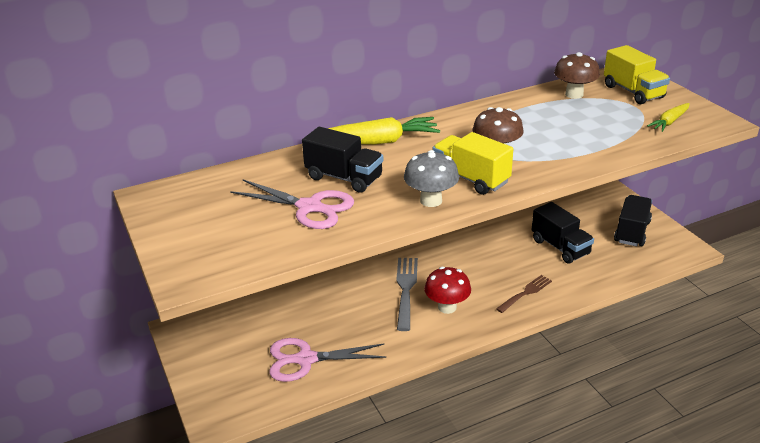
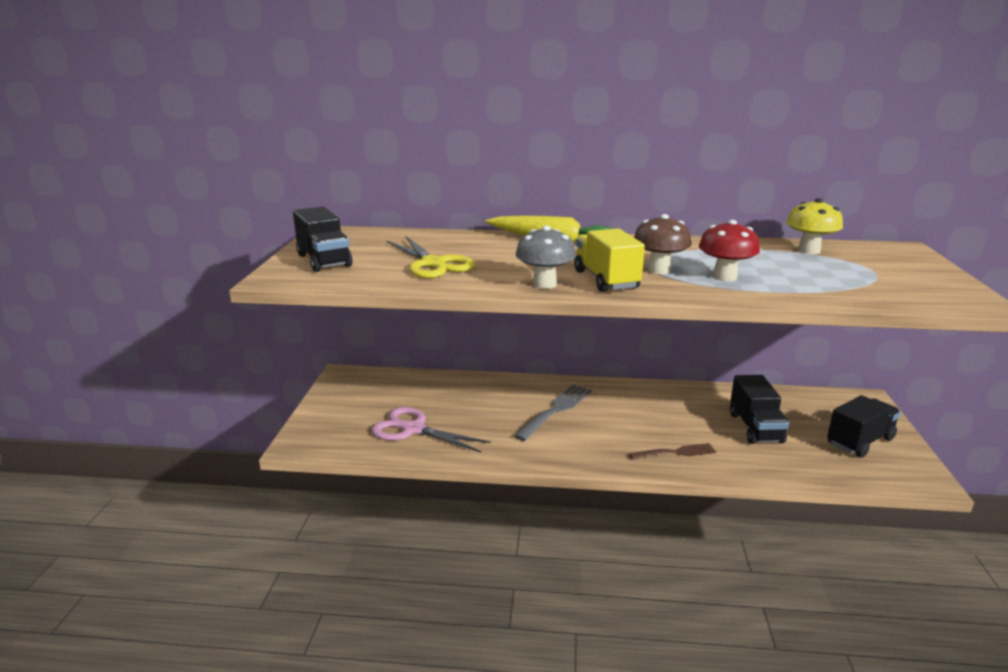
camera: 30 degrees right, 10 degrees down
(309, 207) = (433, 264): pink scissors -> yellow scissors
(344, 178) = (490, 254): black truck -> black truck (324, 260)
(447, 307) = (581, 436): red mushroom -> red mushroom (724, 277)
(574, 94) = (809, 250): brown mushroom -> yellow mushroom
(633, 92) = (887, 261): yellow truck -> none
(669, 122) = (904, 290): yellow carrot -> none

